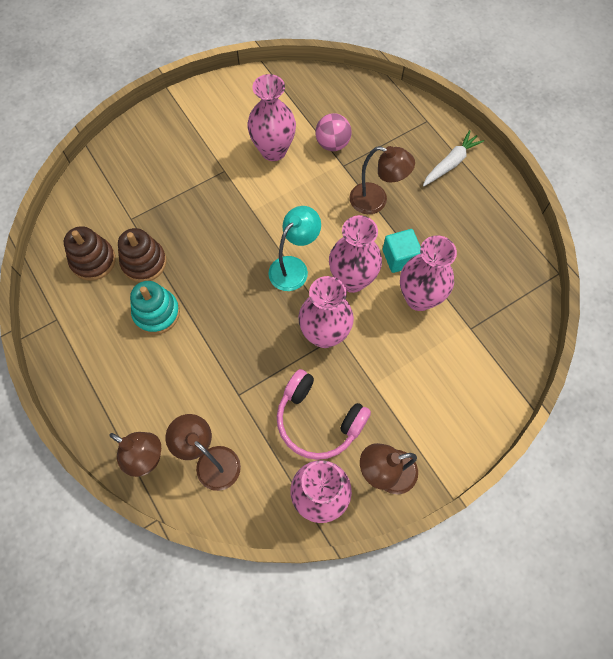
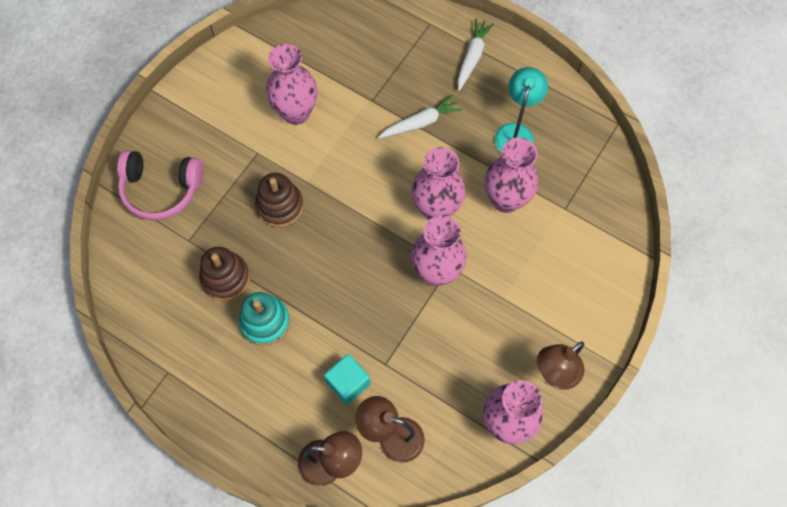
camera: 25 degrees left, 0 degrees up
(93, 260) = (173, 298): brown stacking toy -> brown stacking toy (280, 206)
(294, 267) = (375, 220): turquoise lamp -> turquoise lamp (516, 132)
(318, 420) = (470, 354): pink headphones -> pink headphones (161, 189)
(332, 144) = (350, 82): pink ball -> none
(376, 201) = (420, 123): brown lamp -> white carrot
(400, 258) = (469, 169): turquoise cube -> turquoise cube (348, 383)

